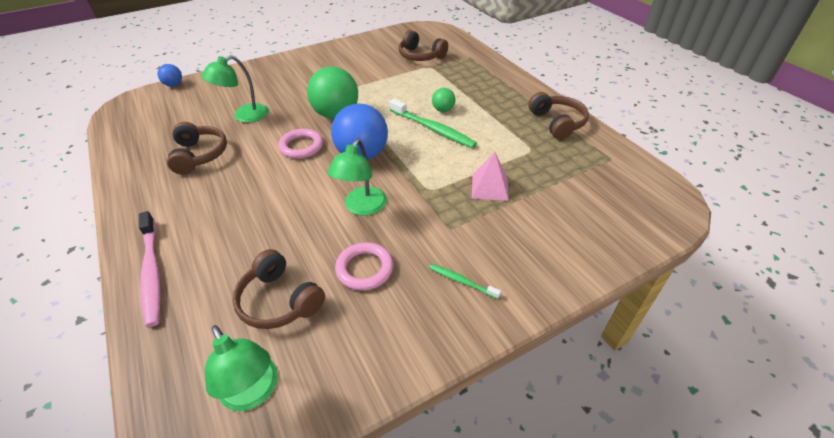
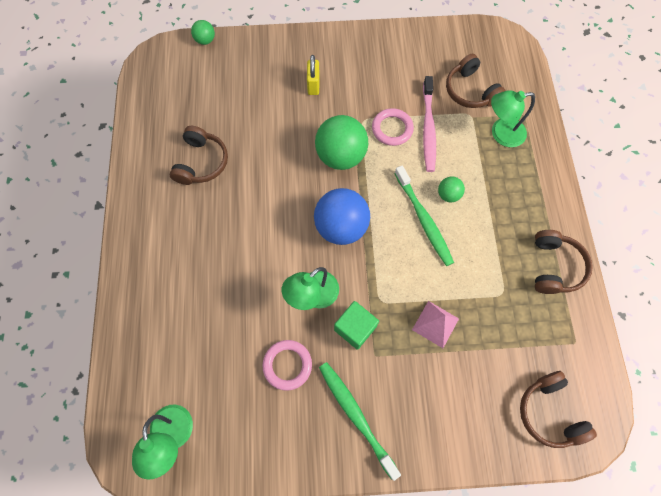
camera: 25 degrees right, 25 degrees up
(152, 272) = (133, 290): pink toothbrush -> pink toothbrush (428, 129)
(174, 85) = (205, 40): blue ball -> green ball
(244, 116) = (255, 120): green lamp -> green lamp (501, 133)
(279, 301) = (214, 365): brown headphones -> brown headphones (549, 412)
(289, 84) = (313, 85): none -> yellow padlock
(301, 146) = (291, 190): pink ring -> pink ring (392, 129)
(418, 216) = (355, 328): none -> green cube
(461, 281) = (356, 416): green toothbrush -> green toothbrush, size x1.94

